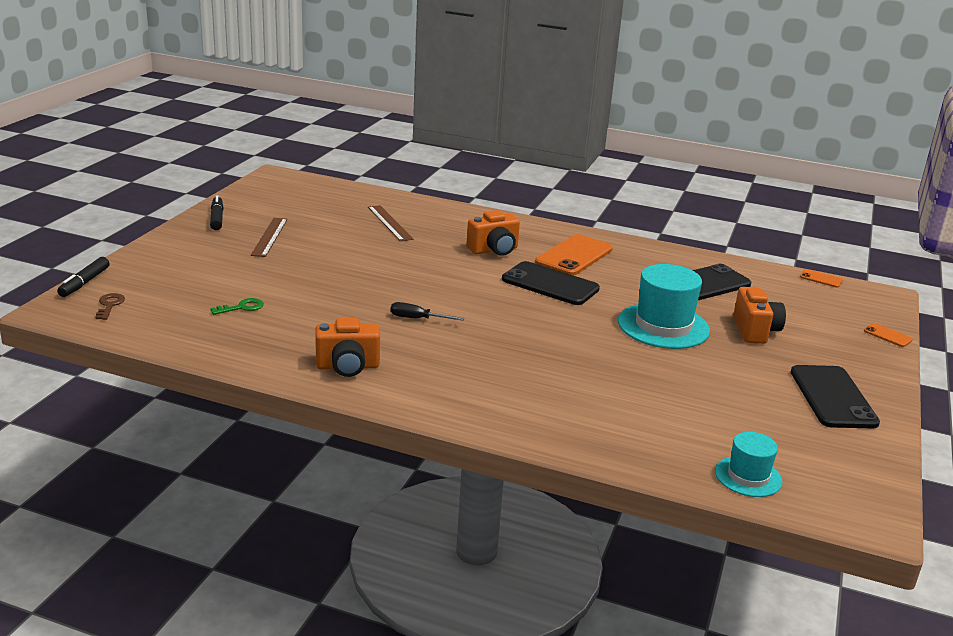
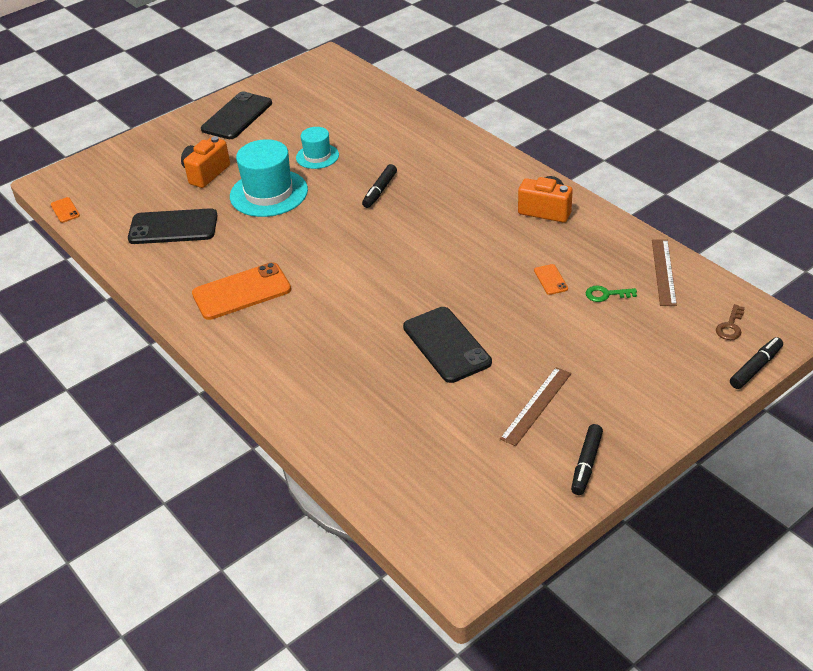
camera: 145 degrees left, 15 degrees up
(389, 223) = (382, 399): brown ruler -> brown ruler (663, 272)
(417, 319) = (459, 245): black screwdriver -> none
(494, 250) = (310, 320): orange camera -> none
(550, 284) = (307, 259): black phone -> black phone (446, 345)
(552, 350) = (380, 191): none -> black marker
(748, 476) = (359, 87): turquoise hat -> turquoise hat (317, 156)
(887, 335) = (117, 148): orange phone -> orange phone (550, 279)

